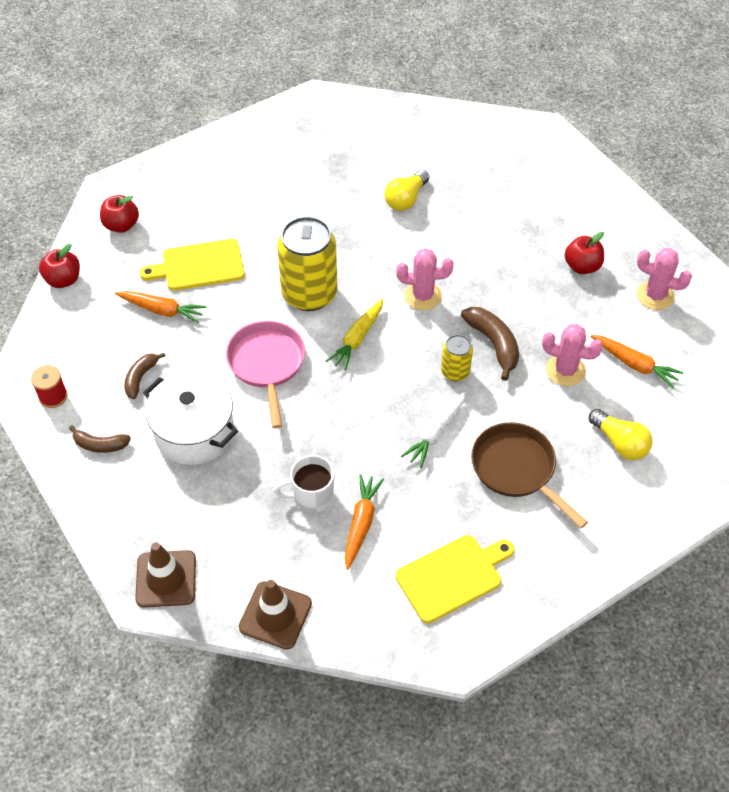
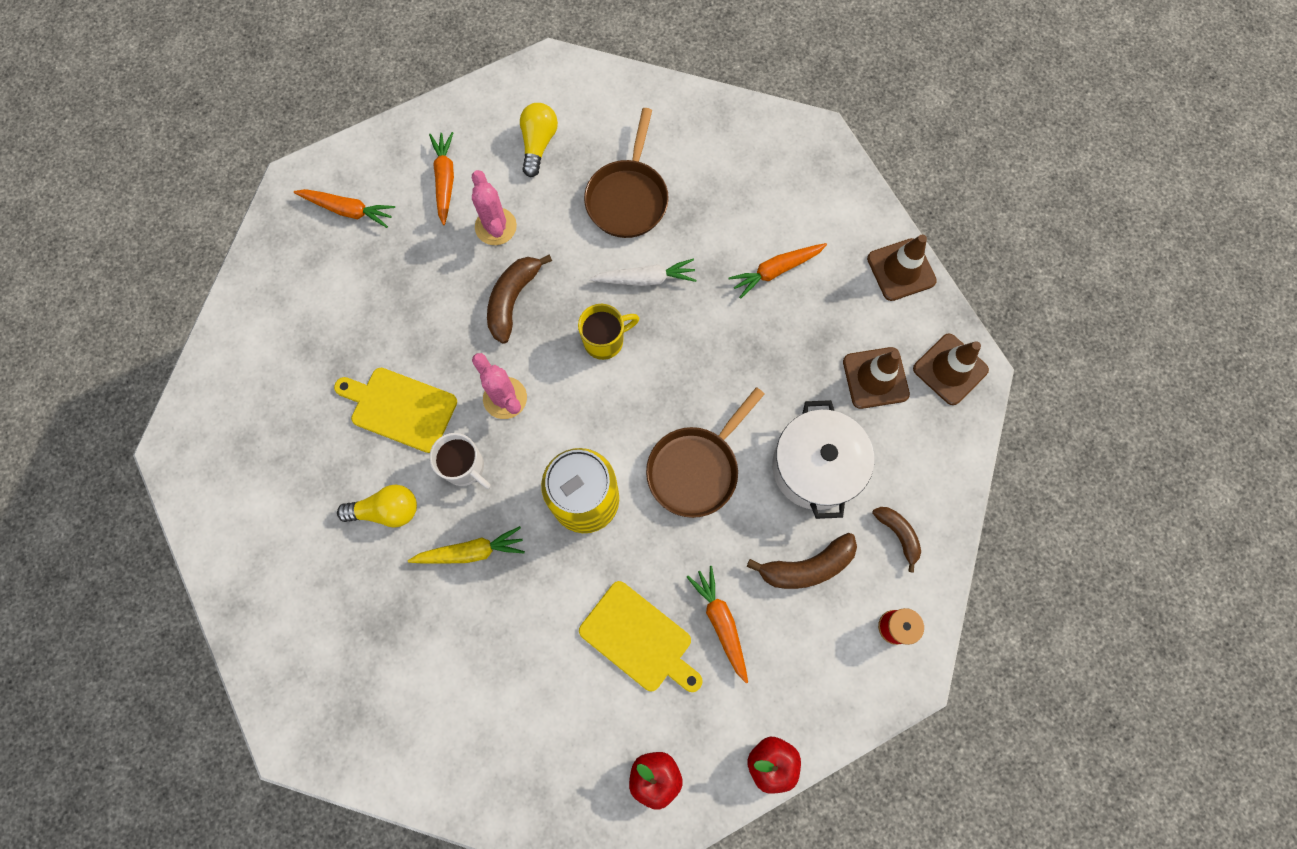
camera: 130 degrees left, 20 degrees up
(141, 378) = (806, 567): brown banana -> brown banana, size x1.55
(213, 522) = (875, 378): none -> brown traffic cone
(267, 364) = (696, 468): pink pan -> brown pan
(311, 496) = (786, 324): white mug -> white mug (465, 467)
(357, 339) = (602, 415): yellow carrot -> yellow carrot (471, 551)
(410, 376) = (605, 341): none -> yellow mug
(452, 576) = (760, 178): yellow cutting board -> yellow cutting board (400, 408)
(455, 371) = (569, 309): yellow can -> none
(582, 266) = (357, 289): red apple -> none
(655, 296) = (348, 210): pink cactus -> orange carrot

